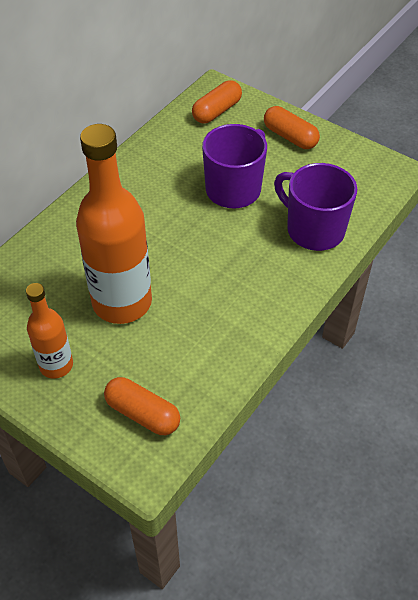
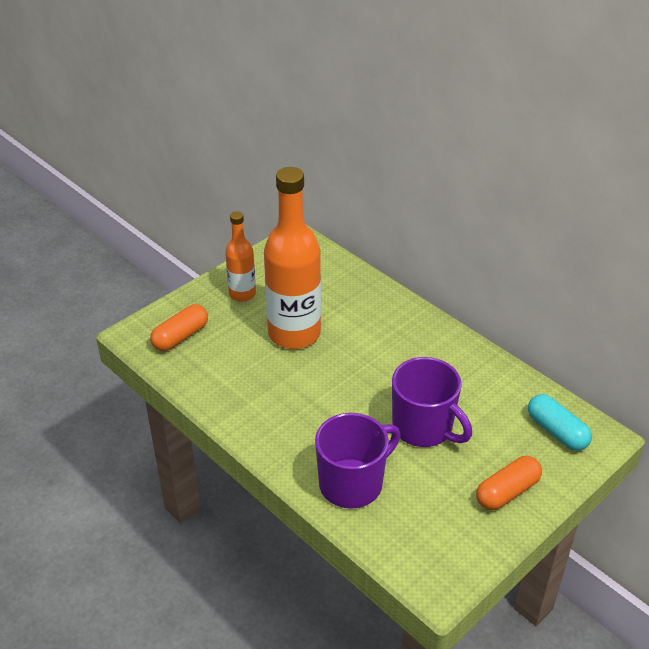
camera: 100 degrees right, 10 degrees down
(217, 111) = (556, 431): orange capsule -> turquoise capsule

